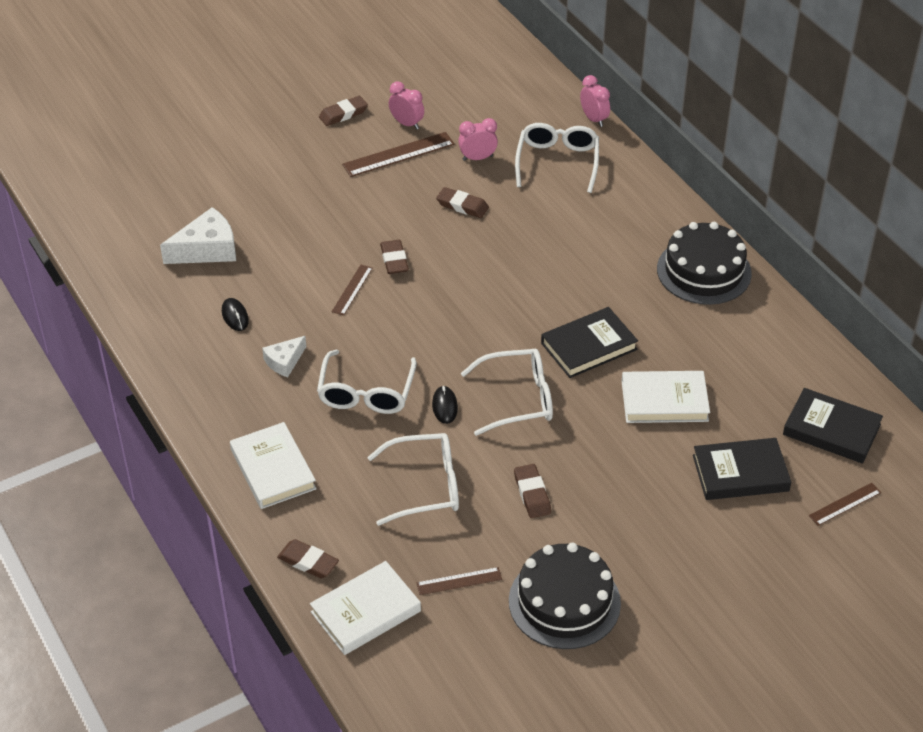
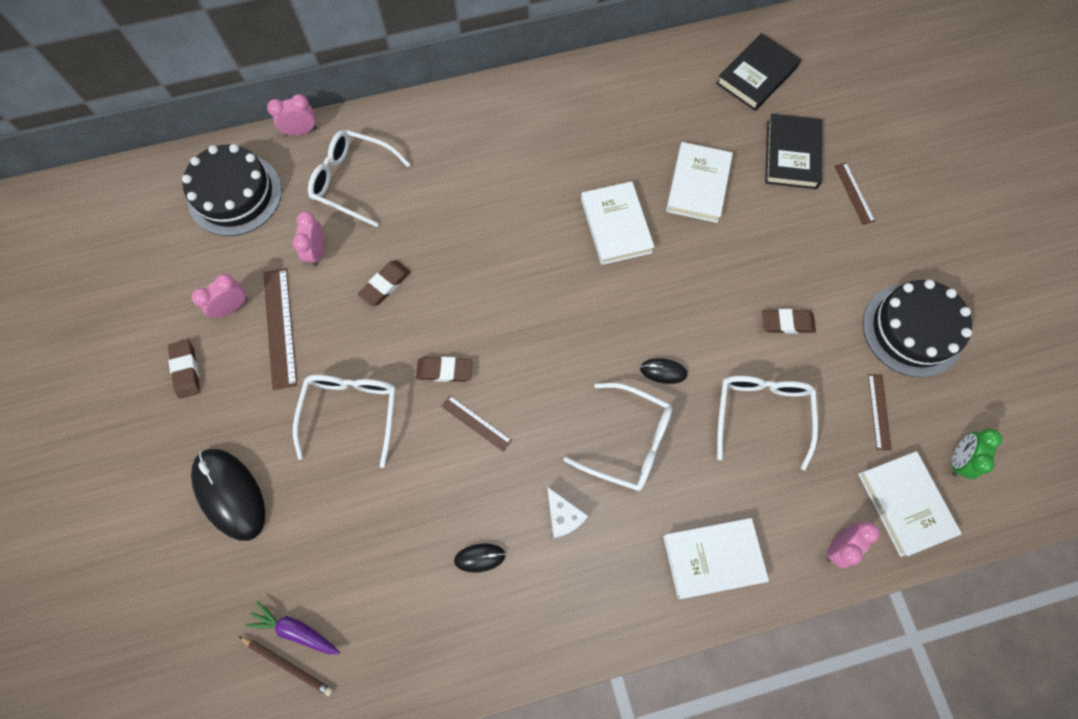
camera: 75 degrees left, 25 degrees up
(127, 227) = (288, 665): none -> brown pencil
(153, 225) = (295, 630): none -> purple carrot
(207, 249) = (360, 571): white cheese -> none
(249, 164) = (230, 494): none -> black mouse
(308, 562) = (838, 546): brown eraser -> pink clock
(427, 654) = (958, 459): none -> green clock
(518, 399) = (668, 304): white glasses -> white glasses (351, 412)
(588, 346) = (616, 226): black book -> white book
(704, 271) = (546, 106): black cake -> black cake (235, 194)
(845, 504) = (837, 93): brown ruler -> brown ruler (854, 193)

